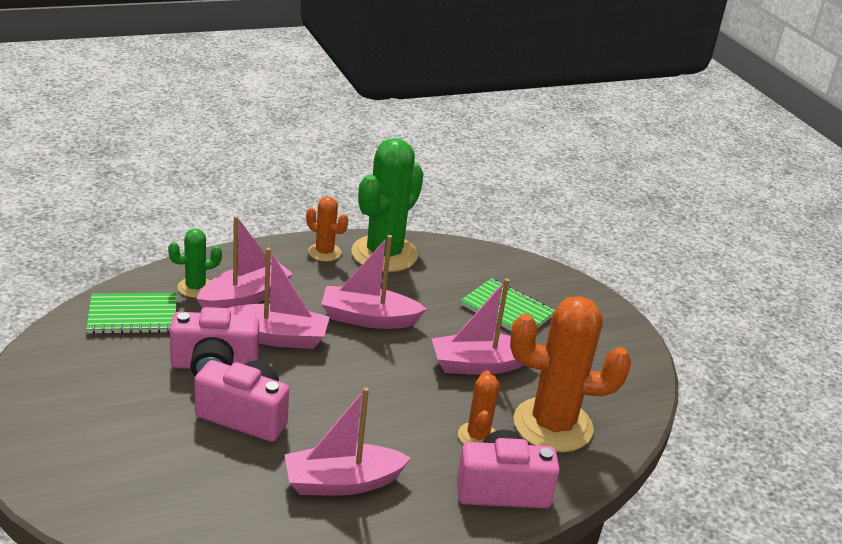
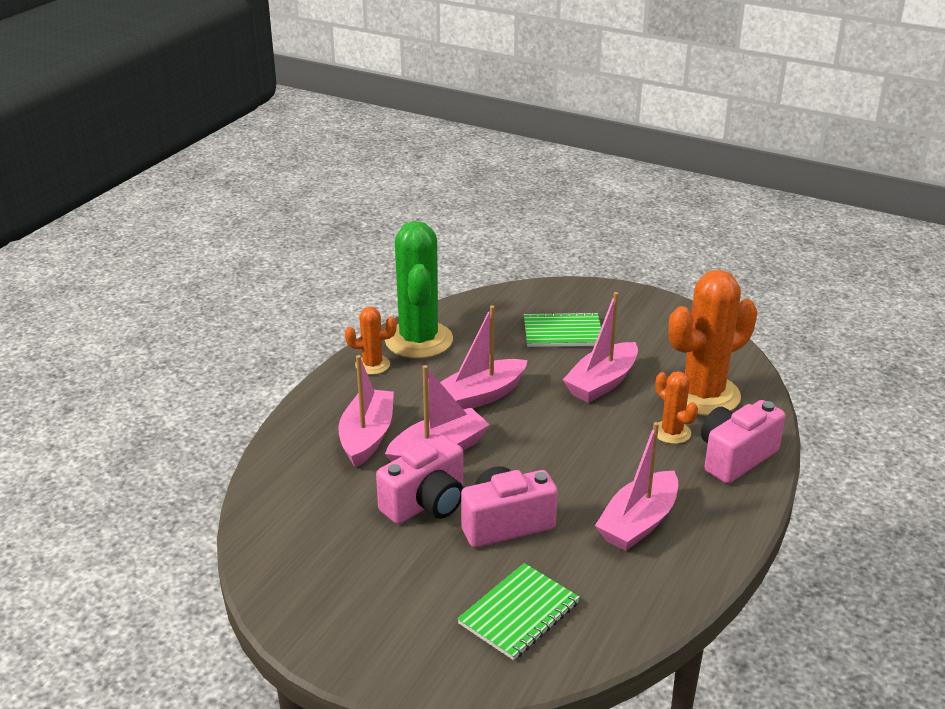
camera: 35 degrees left, 0 degrees up
(133, 316) = (300, 507): green notebook -> green notebook (519, 613)
(195, 287) = (315, 453): green cactus -> none

